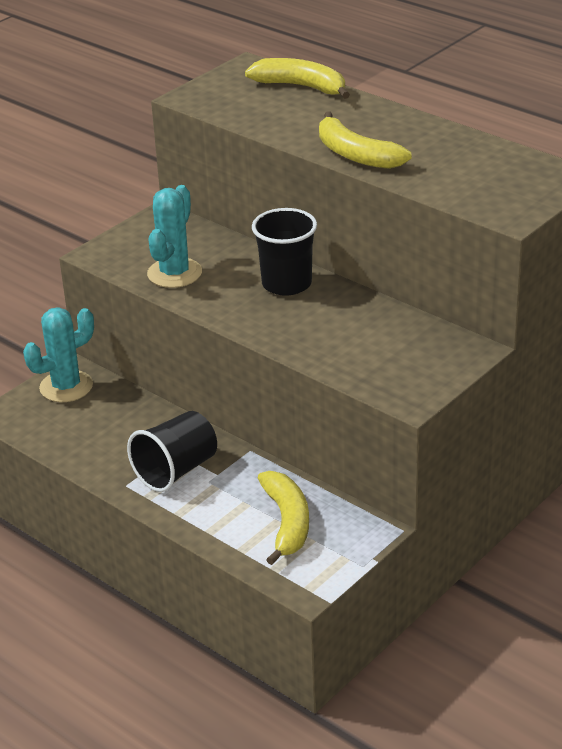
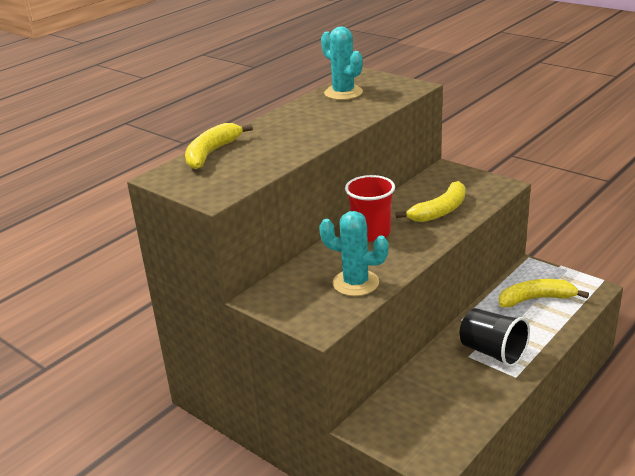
camera: 90 degrees left, 5 degrees down
(66, 387) = (388, 428): turquoise cactus -> turquoise cactus (343, 93)
(286, 284) = (371, 233): black cup -> red cup
(355, 154) = (332, 129): yellow banana -> yellow banana (439, 211)

